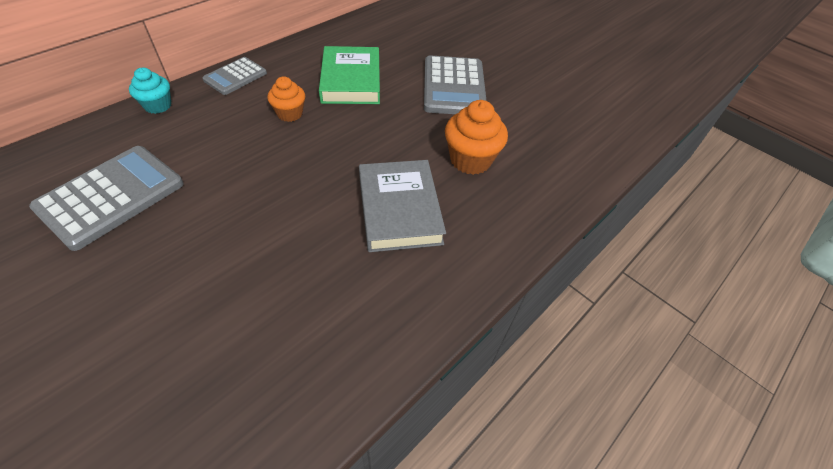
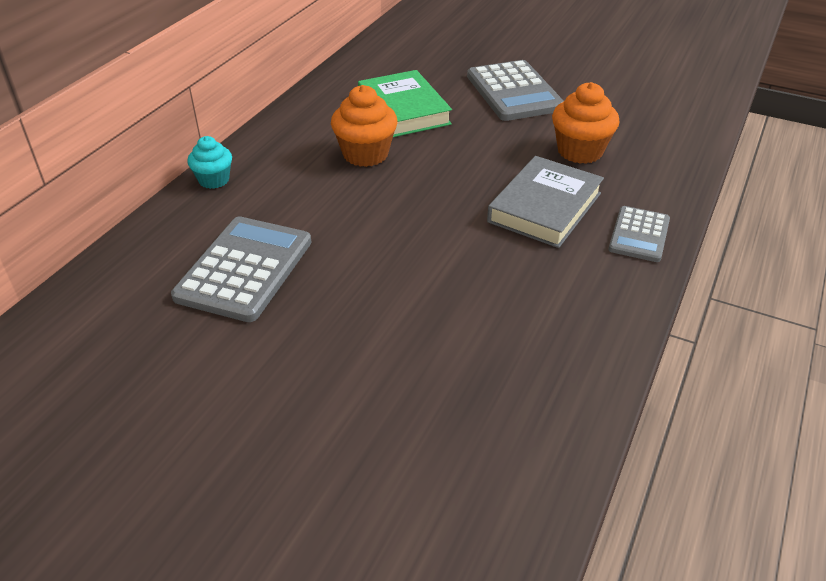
camera: 15 degrees left, 10 degrees down
(235, 76) = (274, 134): grey calculator -> grey calculator (639, 235)
(290, 114) = (365, 154): orange cupcake -> orange cupcake, size x1.57
(399, 209) = (545, 207): grey book -> grey book turned 60 degrees clockwise

